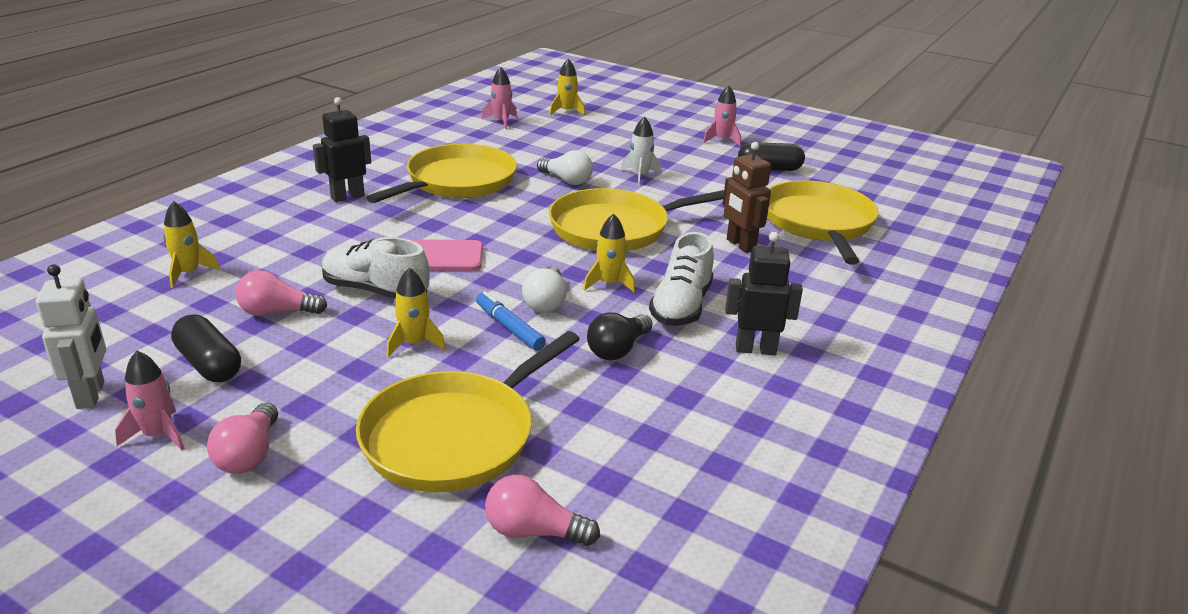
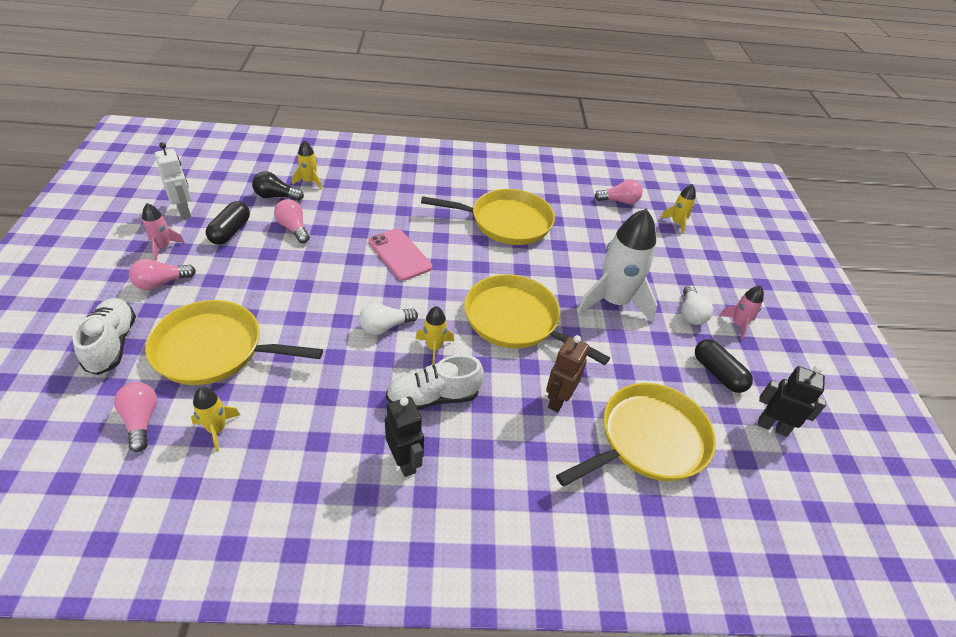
camera: 55 degrees right, 15 degrees up
(91, 395) = (184, 211): white robot -> white robot turned 75 degrees counterclockwise
(347, 197) = (441, 190): black robot -> black robot (772, 426)
(375, 291) = (342, 251): white shoe -> white shoe (112, 344)
(414, 344) = (297, 292): yellow rocket -> yellow rocket (217, 429)
(501, 121) = (619, 201): pink rocket -> pink light bulb
(509, 327) = (342, 323): blue marker -> none
(566, 180) = (563, 268): white light bulb -> white light bulb (690, 313)
(618, 349) = (352, 385): black light bulb -> black light bulb (276, 196)
(640, 176) = (613, 301): white rocket -> white rocket, size x2.13

